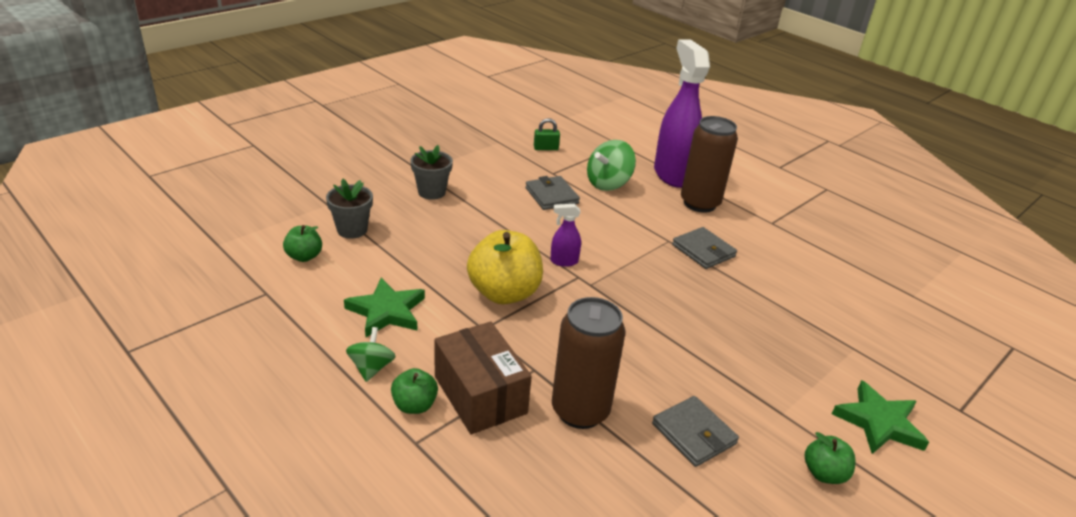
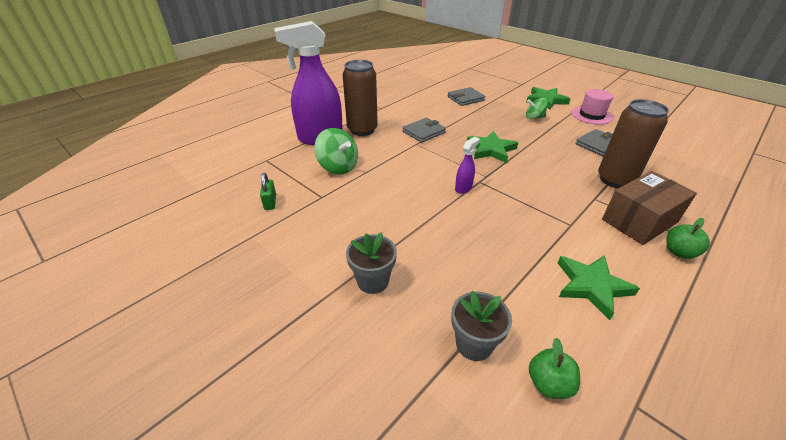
camera: 90 degrees left, 5 degrees up
(371, 368) = (665, 284): green spinning top -> green spinning top (534, 117)
(504, 293) = (521, 216): yellow apple -> none
(551, 196) = (364, 196): grey wallet -> grey wallet (465, 98)
(563, 261) = (463, 188): purple spray bottle -> purple spray bottle turned 135 degrees counterclockwise
(660, 303) = (491, 150): none -> green star
(824, 473) = (591, 115): green apple -> pink hat

